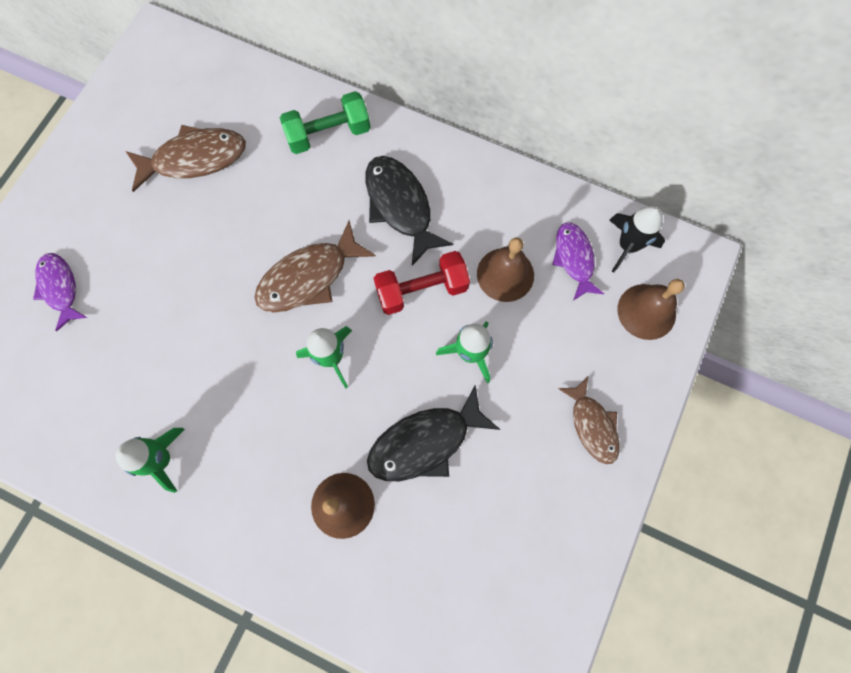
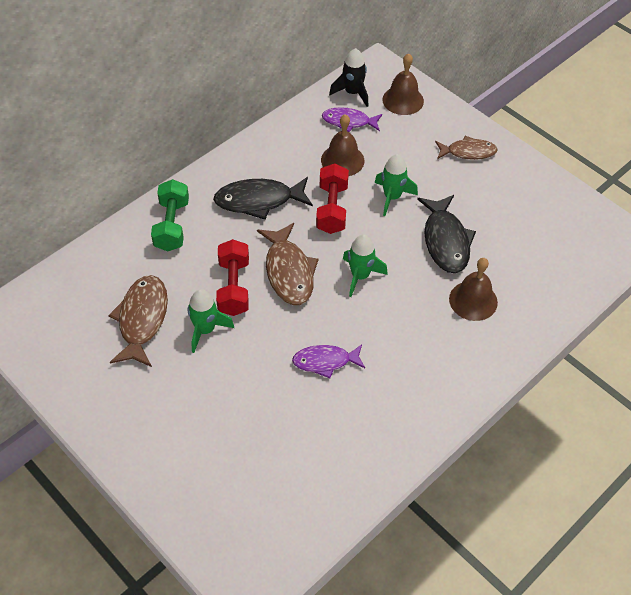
camera: 70 degrees left, 20 degrees down
(60, 288) = (212, 447): purple fish -> purple fish (325, 362)
(162, 459) = (396, 405): green rocket -> green rocket (205, 330)
(267, 229) = (234, 287): none -> red dumbbell

